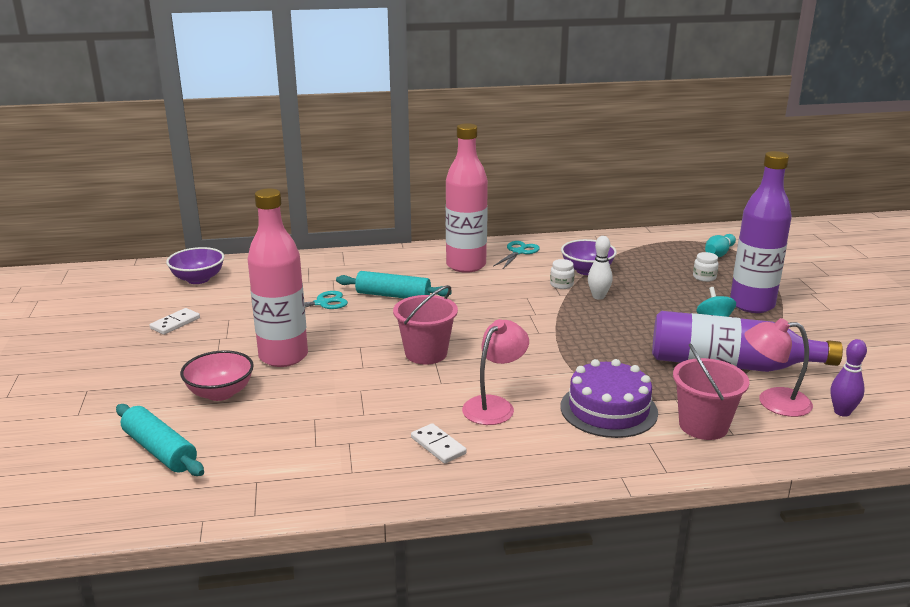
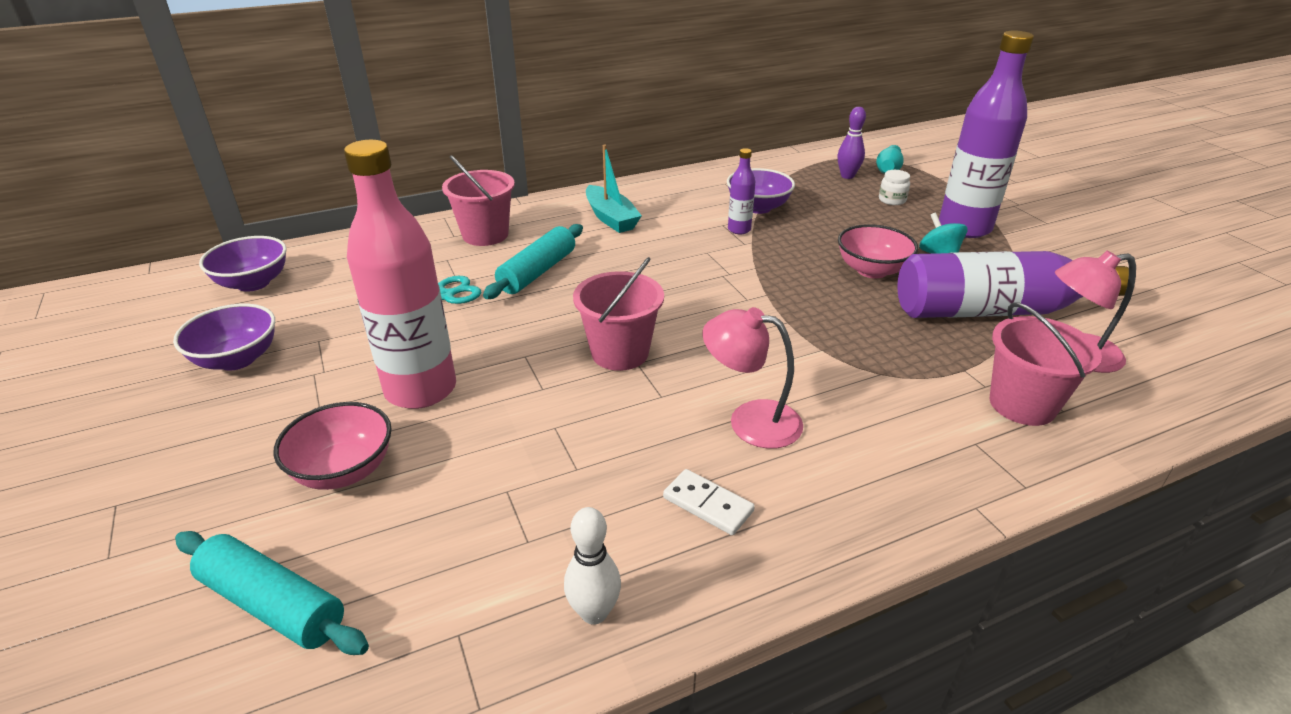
camera: 15 degrees left, 10 degrees up
(175, 323) = (237, 359): white domino -> purple bowl
(367, 266) = (485, 235): none -> pink bucket
(393, 295) = (537, 272): turquoise rolling pin -> turquoise rolling pin turned 60 degrees counterclockwise
(466, 265) = (611, 218): pink bottle -> turquoise boat
(494, 405) = (750, 420): pink lamp -> pink lamp turned 90 degrees counterclockwise
(518, 252) = (666, 193): turquoise scissors -> none
(561, 285) = (739, 230): white jar -> purple bottle
(598, 296) = (790, 240): white bowling pin -> white bowling pin (594, 612)
(608, 409) = (896, 400): purple cake -> none
(650, 325) = (872, 270): none -> pink bowl
(842, 412) = (1157, 356): purple bowling pin -> purple bowling pin (847, 176)

